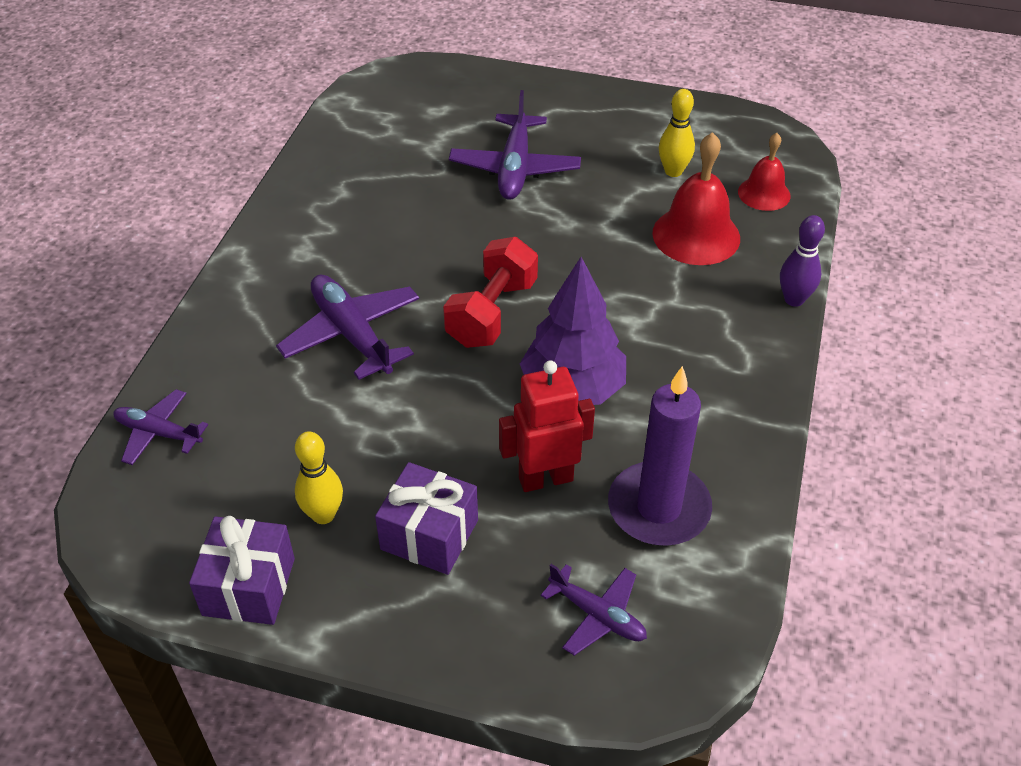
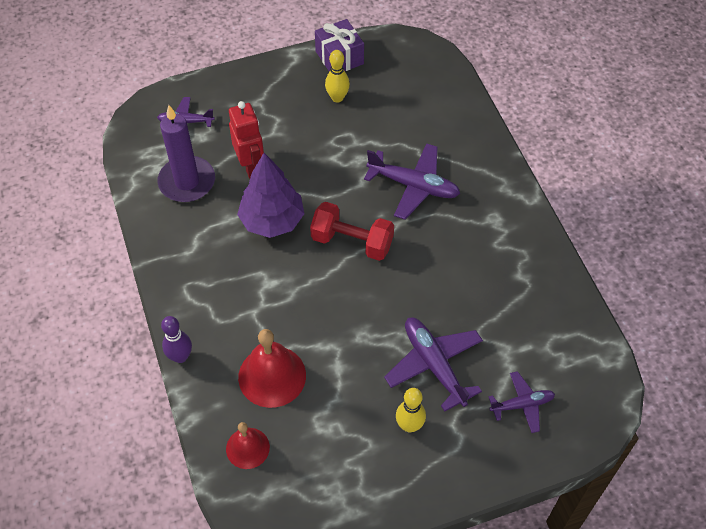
camera: 145 degrees right, 10 degrees up
(158, 433) = (448, 89): purple plane -> purple plane (522, 404)
(429, 534) = (283, 114): purple gift -> none
(492, 313) = (352, 242): red dumbbell -> red dumbbell turned 60 degrees counterclockwise
(545, 478) = (251, 166): red robot -> red robot turned 60 degrees counterclockwise
(673, 171) = (325, 431): yellow bowling pin -> yellow bowling pin (409, 425)

